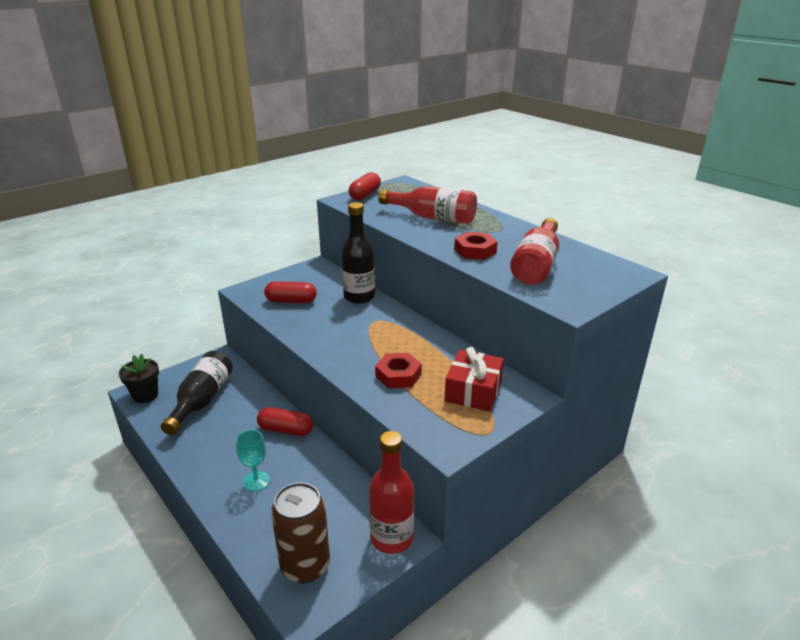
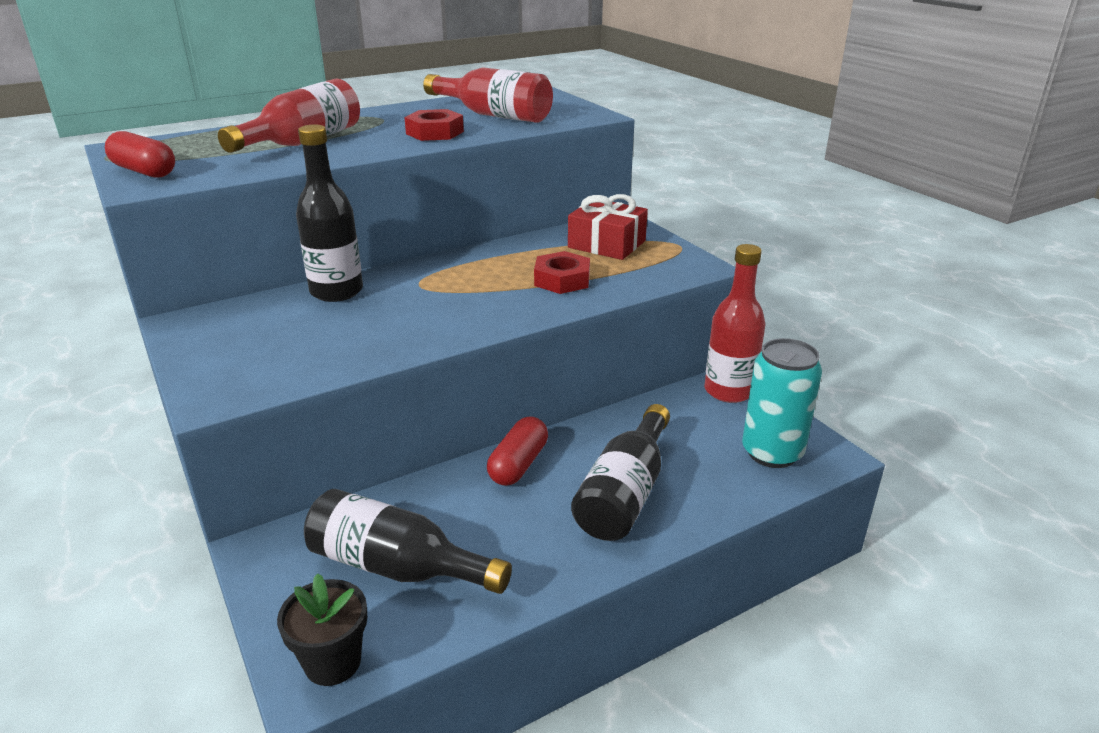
camera: 80 degrees left, 0 degrees up
(256, 481) = (624, 493): turquoise goblet -> black bottle
(291, 301) = (301, 349): red capsule -> none
(305, 565) = (772, 452): brown can -> turquoise can

